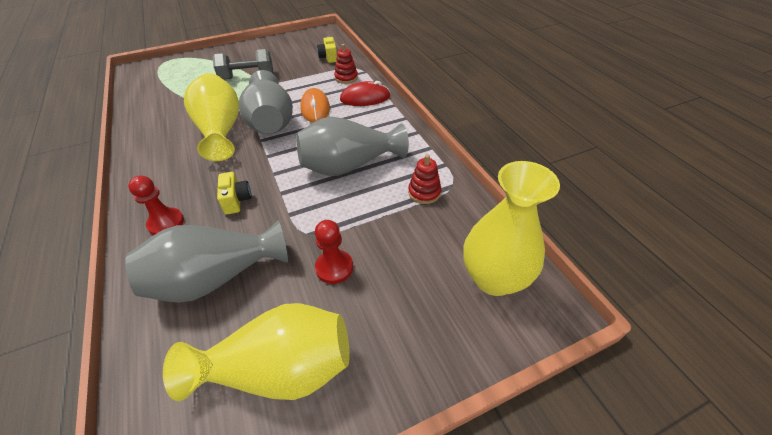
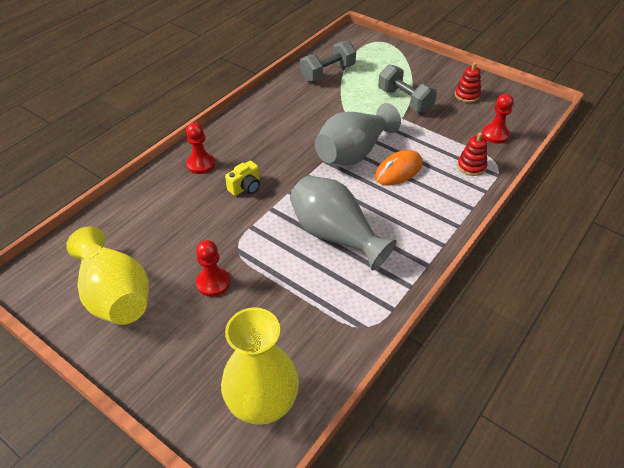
camera: 60 degrees right, 0 degrees up
(161, 99) = (327, 73): none -> grey dumbbell
(216, 277) = (169, 220): grey vase -> none
(221, 131) = (316, 130): yellow vase -> none
(328, 57) = (495, 135): yellow camera -> red pawn
(365, 98) = (449, 198): red mouse -> none
(424, 192) = (339, 308): red stacking toy -> red stacking toy (467, 95)

